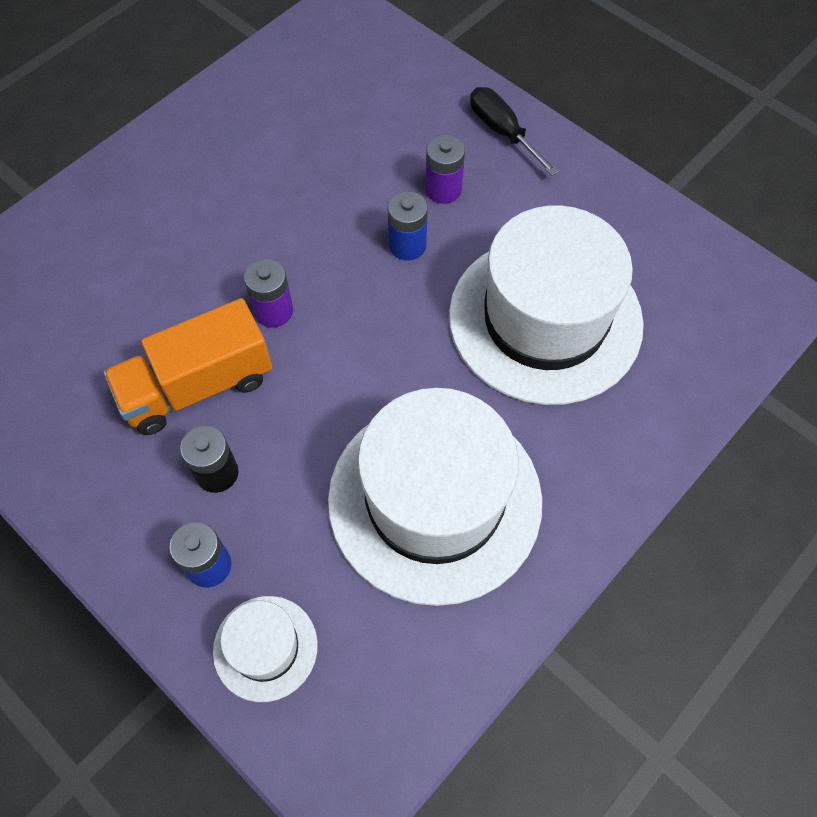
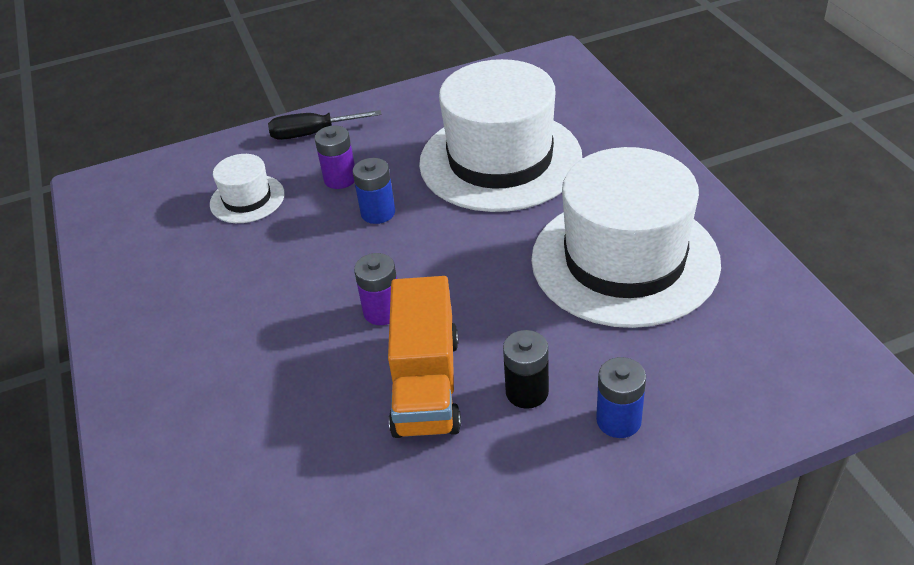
camera: 60 degrees left, 20 degrees down
(265, 648) = (714, 399): white hat -> white hat (247, 199)

